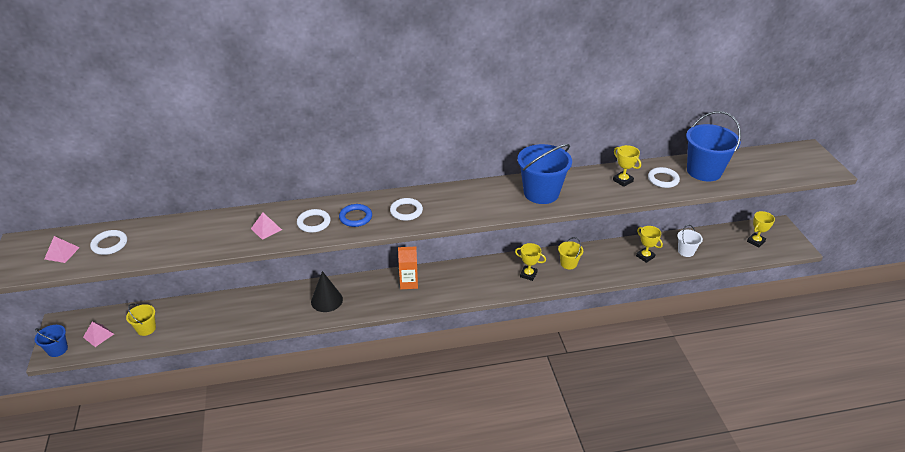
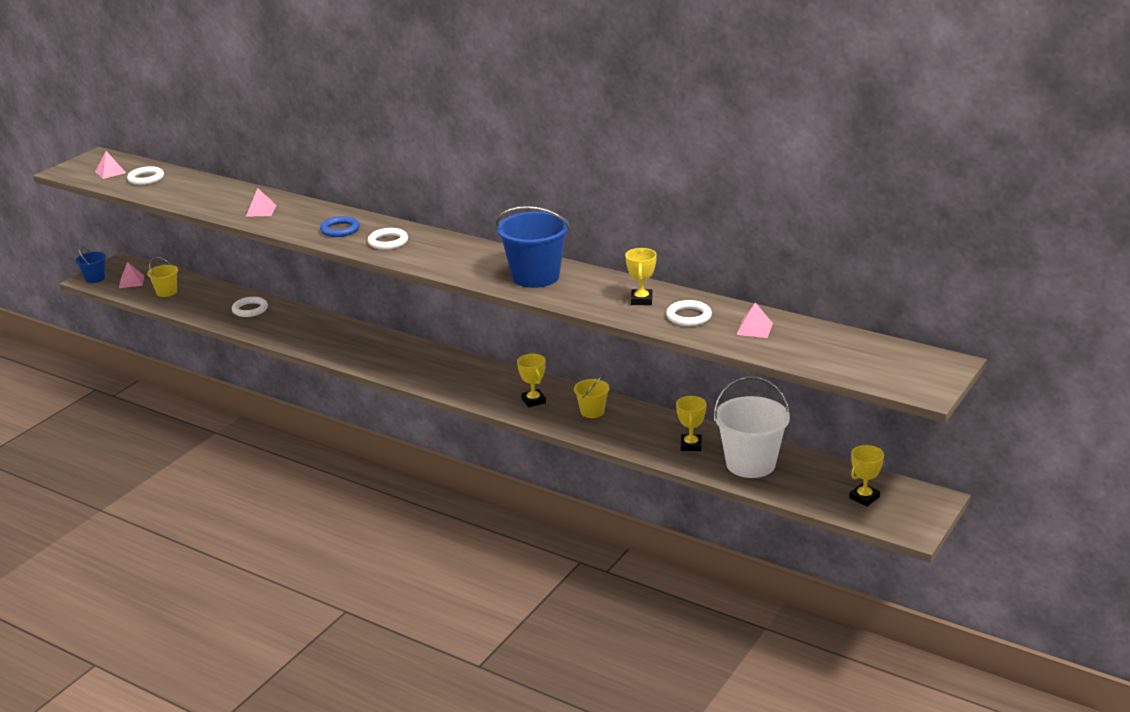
camera: 45 degrees right, 10 degrees down
(314, 223) = (302, 220): white ring -> white ring (250, 309)
(326, 300) = (321, 335): black cone -> none
(408, 283) = (411, 354): orange carton -> none
(686, 251) = (750, 464): white bucket -> white bucket, size x1.93
(704, 171) = (754, 329): blue bucket -> pink pyramid
(755, 241) = (864, 497): yellow trophy -> yellow trophy turned 45 degrees counterclockwise

